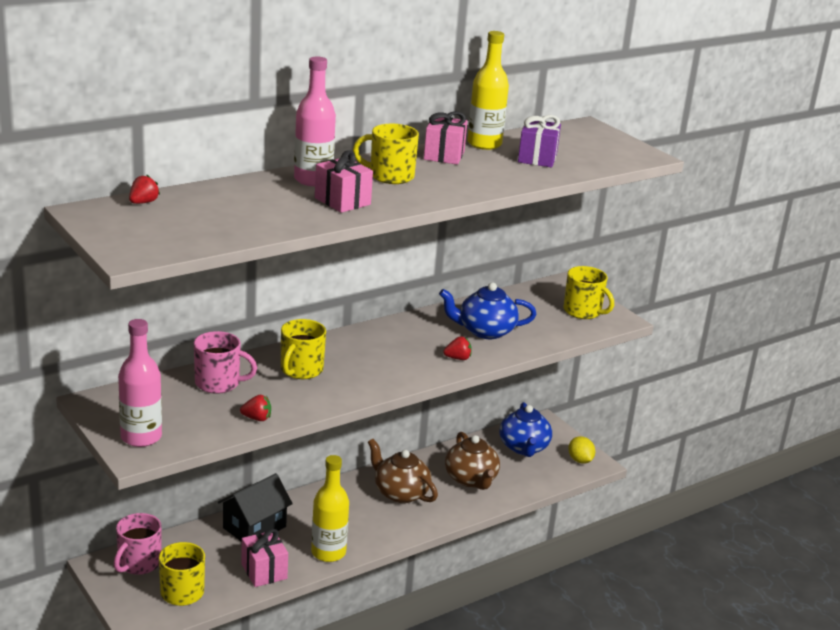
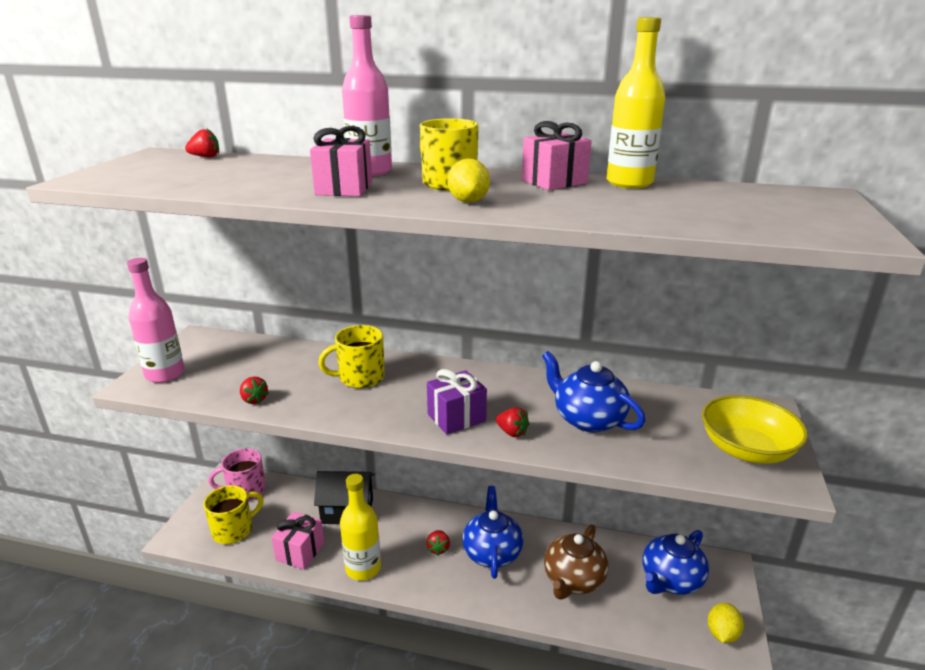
camera: 50 degrees right, 0 degrees up
(218, 383) = (287, 360): pink mug -> none
(361, 511) = (438, 548): none -> red strawberry
(400, 493) = (492, 552): brown teapot -> blue teapot
(439, 188) = (468, 201): none -> yellow lemon
(537, 158) = (667, 205): purple gift -> purple gift (456, 417)
(583, 311) = (746, 450): yellow mug -> yellow bowl

